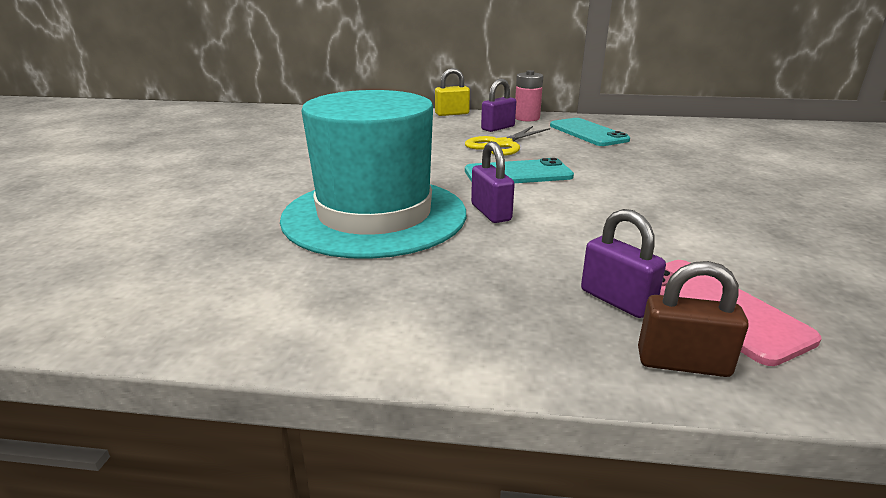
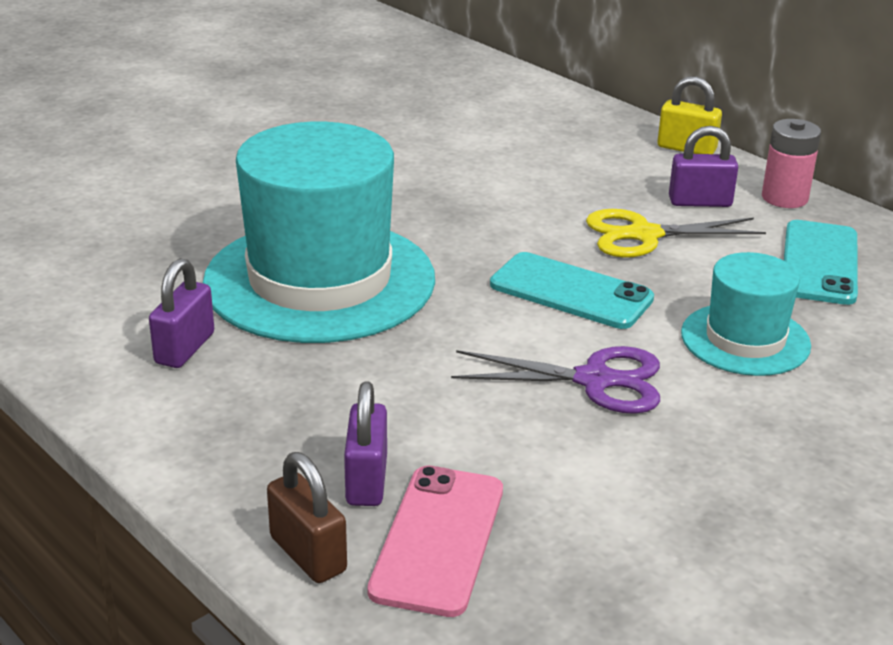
camera: 40 degrees right, 5 degrees up
(490, 212) = (436, 331): purple padlock -> purple padlock (184, 348)
(608, 202) = (594, 380): none -> purple scissors
(625, 165) = (745, 339): none -> turquoise hat

